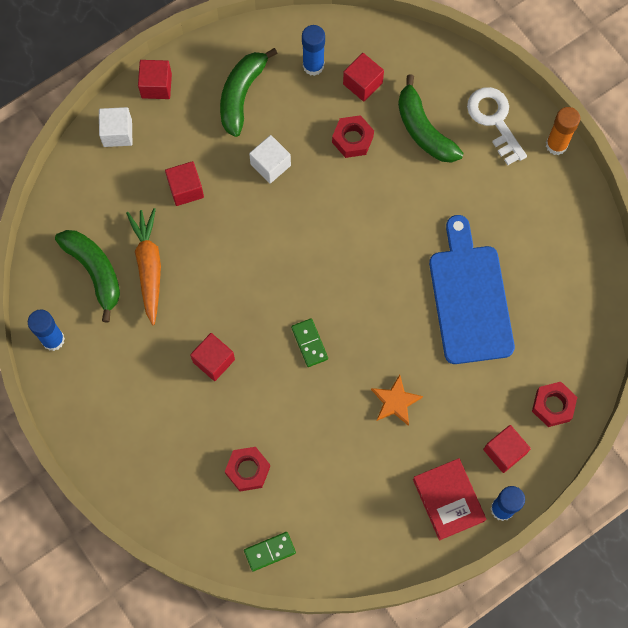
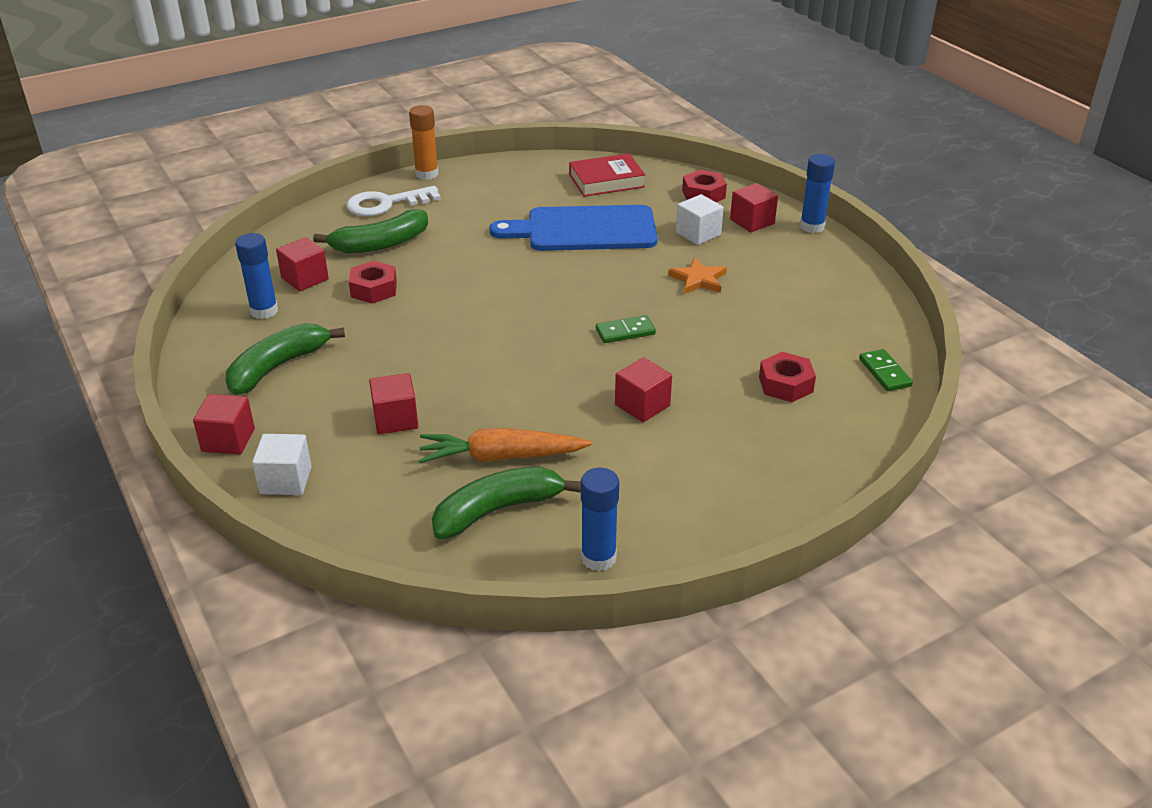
camera: 85 degrees left, 35 degrees down
(241, 95) = (278, 367): green banana -> green banana turned 105 degrees clockwise
(270, 165) = (385, 349): white cube -> white cube (698, 234)
(448, 500) = (806, 255): red book -> red book (606, 181)

